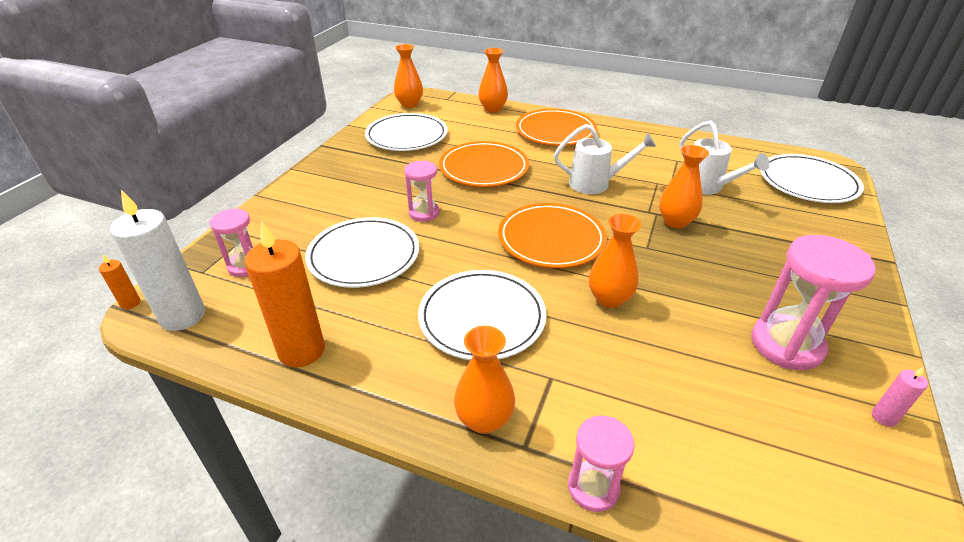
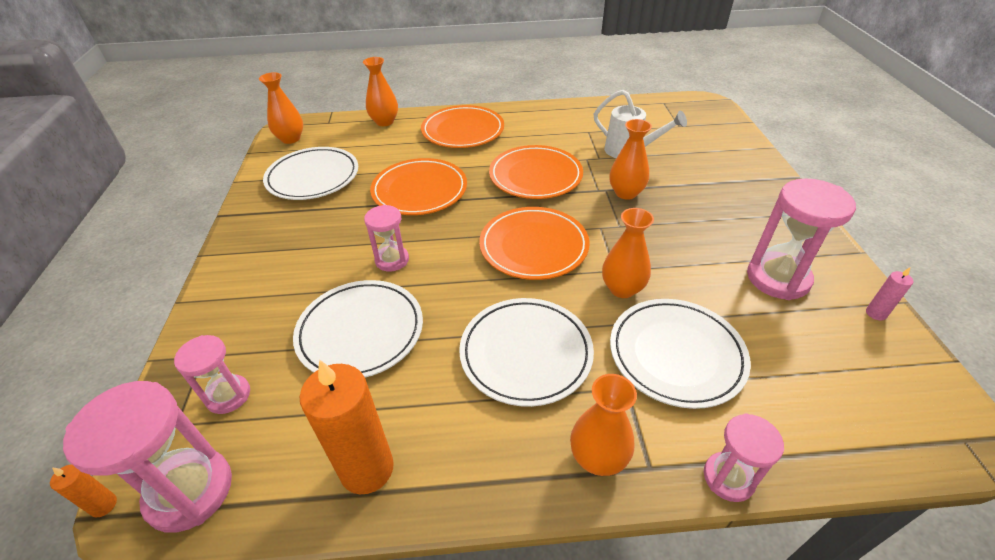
camera: 25 degrees left, 5 degrees up
(182, 316) = (190, 491): white candle -> pink hourglass
(595, 184) = (535, 176): white watering can -> orange plate
(807, 182) = (700, 124): white plate -> white plate (676, 354)

